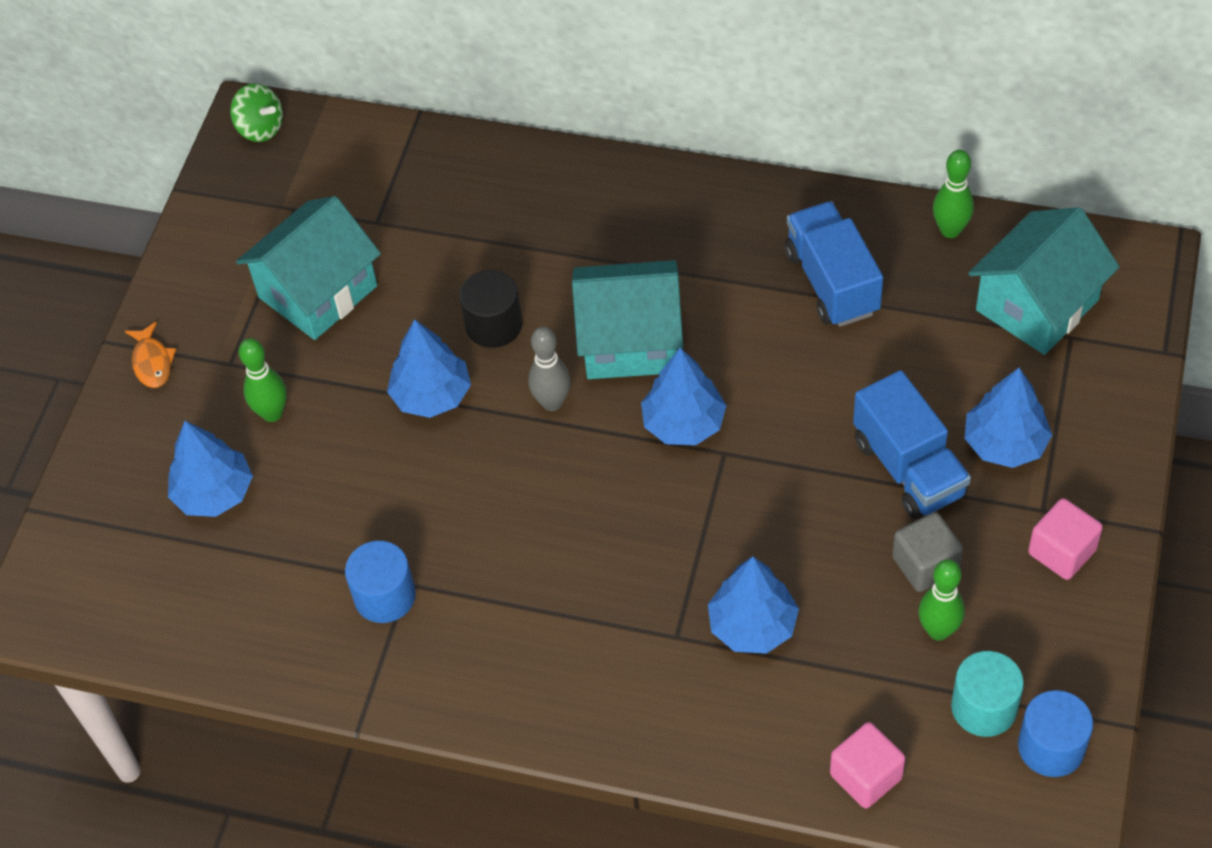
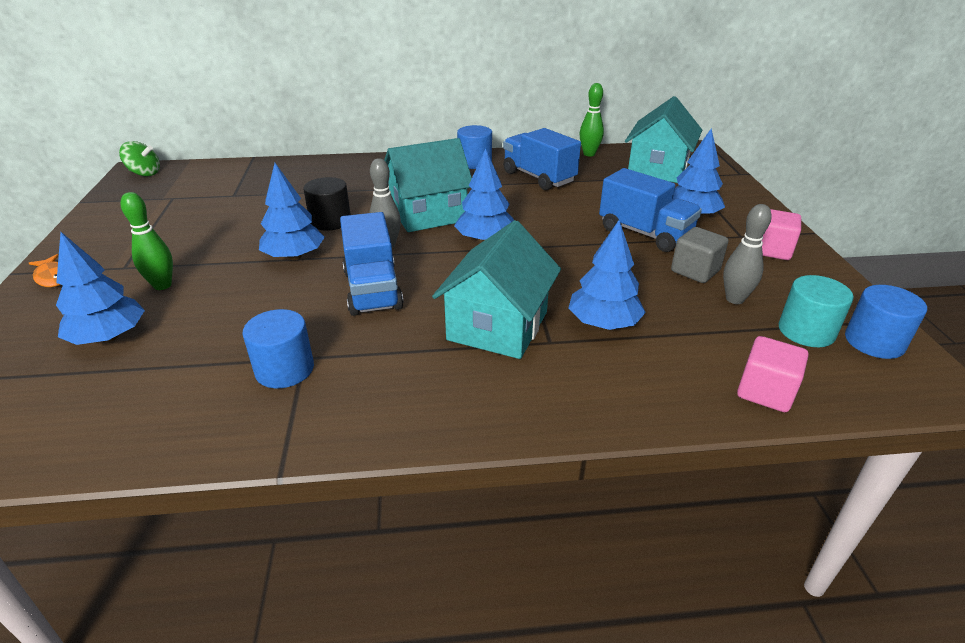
camera: 25 degrees left, 20 degrees down
(318, 292) = (194, 226): turquoise house -> turquoise house (497, 326)
(509, 490) = (373, 290): none -> blue truck
(751, 212) = (474, 162): none -> blue cylinder
(938, 630) = (734, 299): green bowling pin -> grey bowling pin

